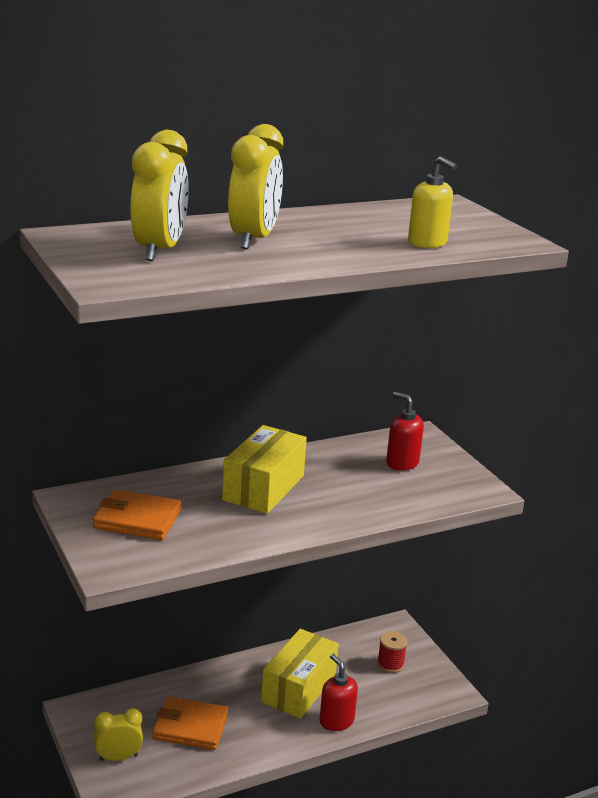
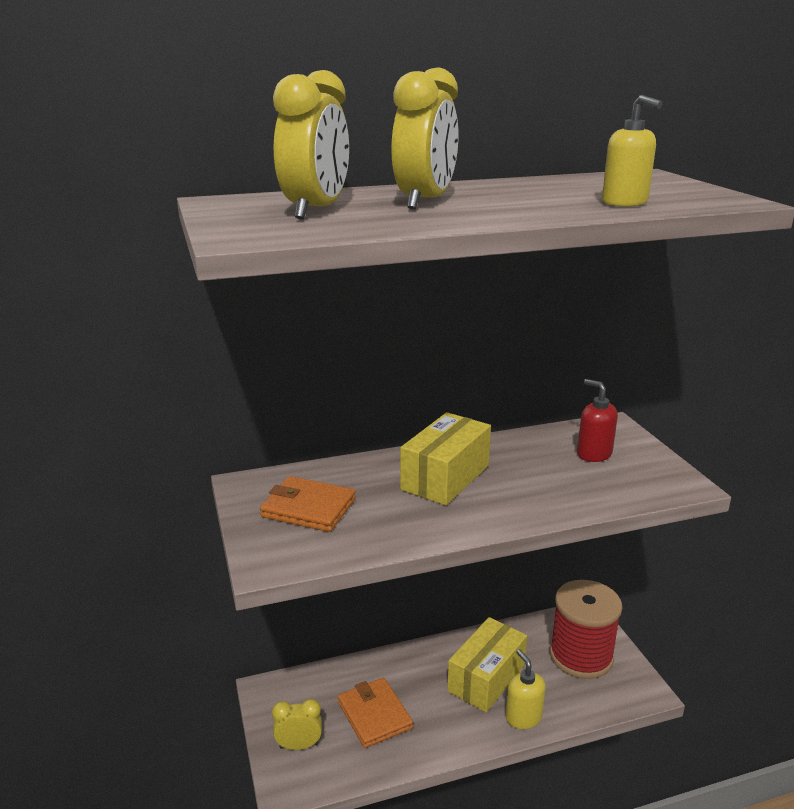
camera: 10 degrees right, 0 degrees up
(190, 727) = (374, 715): orange wallet -> orange wallet turned 45 degrees clockwise
(336, 721) = (523, 717): red soap dispenser -> yellow soap dispenser
(390, 664) = (581, 656): red spool -> red spool, size x2.29

